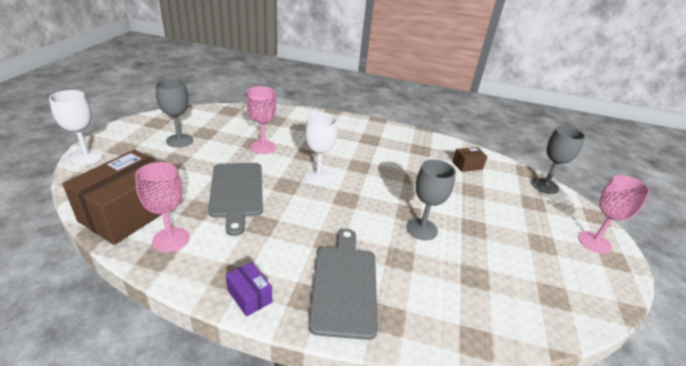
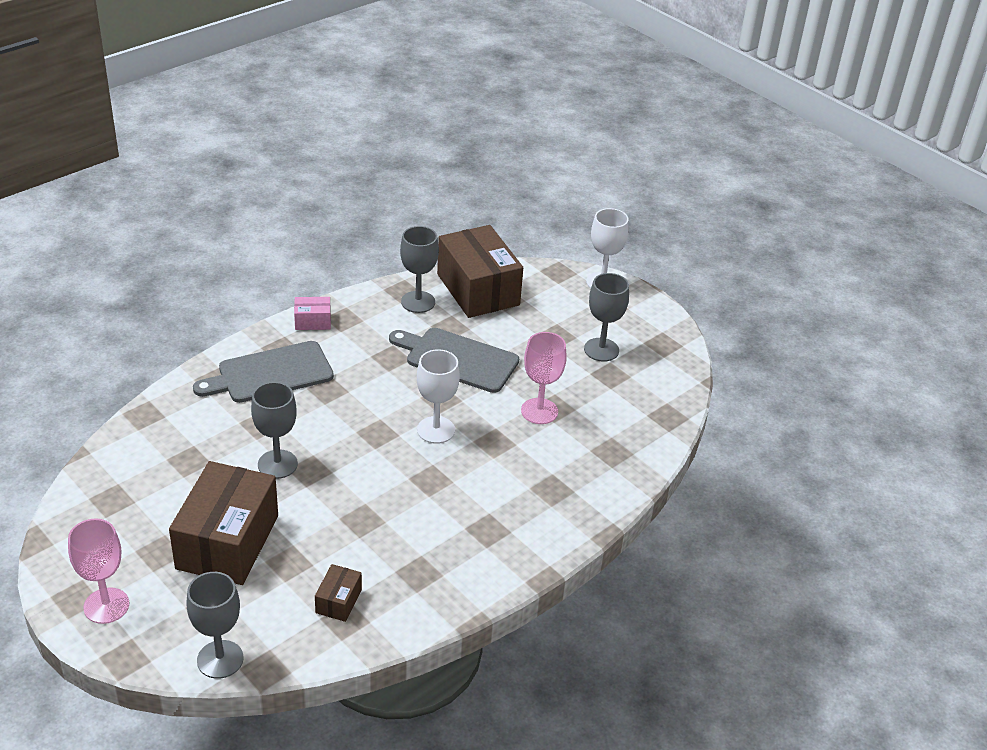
camera: 125 degrees right, 5 degrees up
(171, 239) = (418, 302): pink goblet -> grey goblet
(249, 296) = (313, 321): purple box -> pink box
(344, 285) = (270, 374): grey cutting board -> grey cutting board turned 120 degrees clockwise
(496, 218) = (227, 542): none -> brown box

